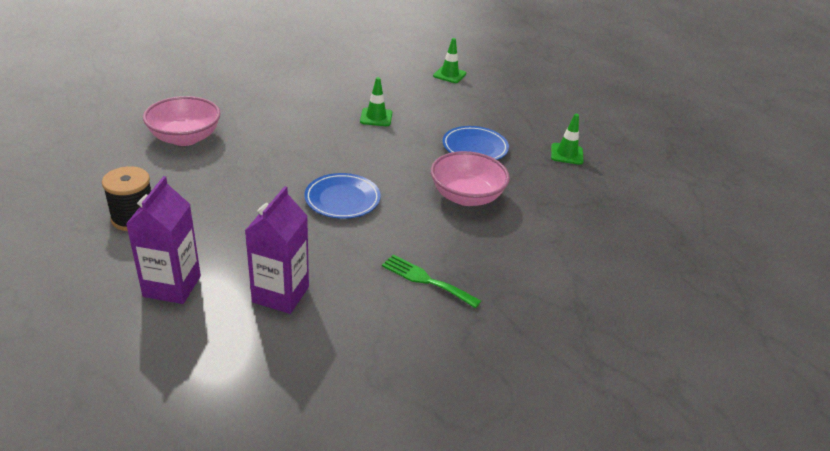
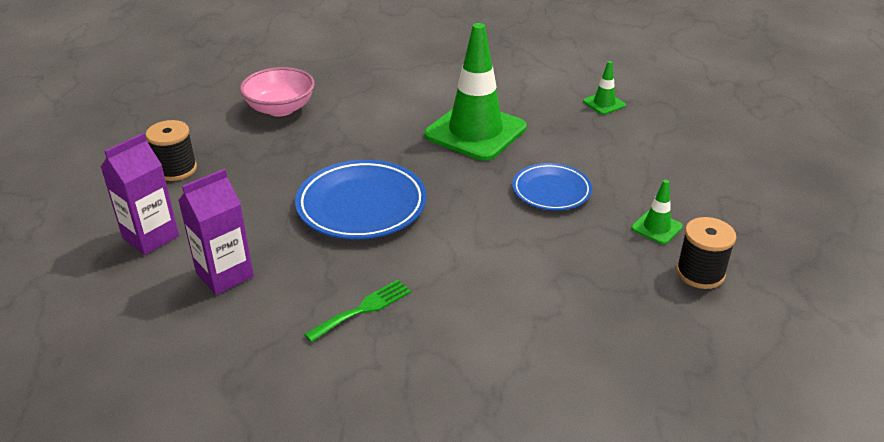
camera: 35 degrees right, 0 degrees up
(342, 199) = (361, 205): blue plate -> blue plate, size x1.61
(376, 117) = (475, 131): green traffic cone -> green traffic cone, size x2.34
(426, 280) = (363, 309): green fork -> green fork turned 75 degrees clockwise
(466, 196) = (488, 240): pink bowl -> none
(620, 176) = (700, 273): none -> black spool

